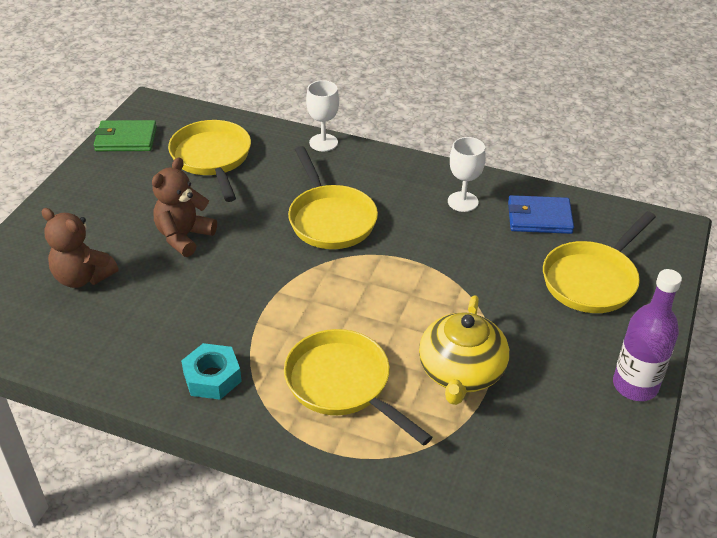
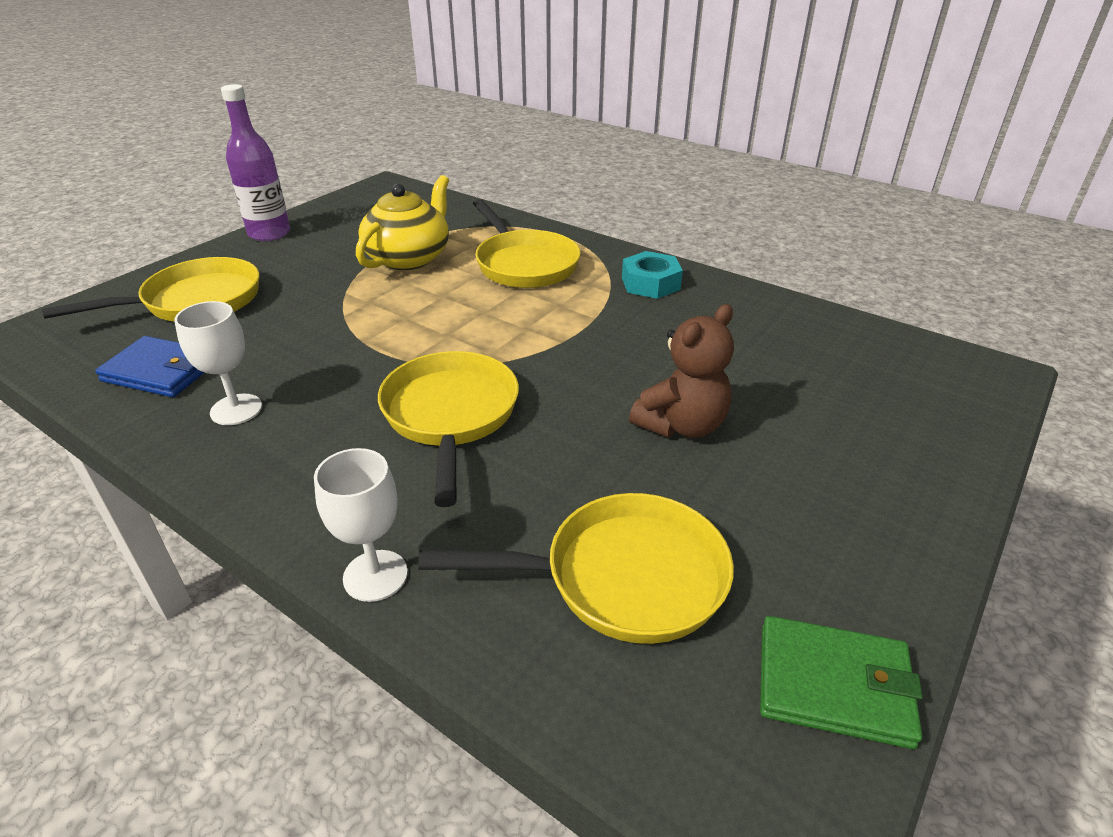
camera: 165 degrees left, 5 degrees down
(83, 277) = (824, 393): brown teddy bear -> none
(212, 158) = (623, 577): yellow pan -> yellow pan turned 90 degrees counterclockwise

